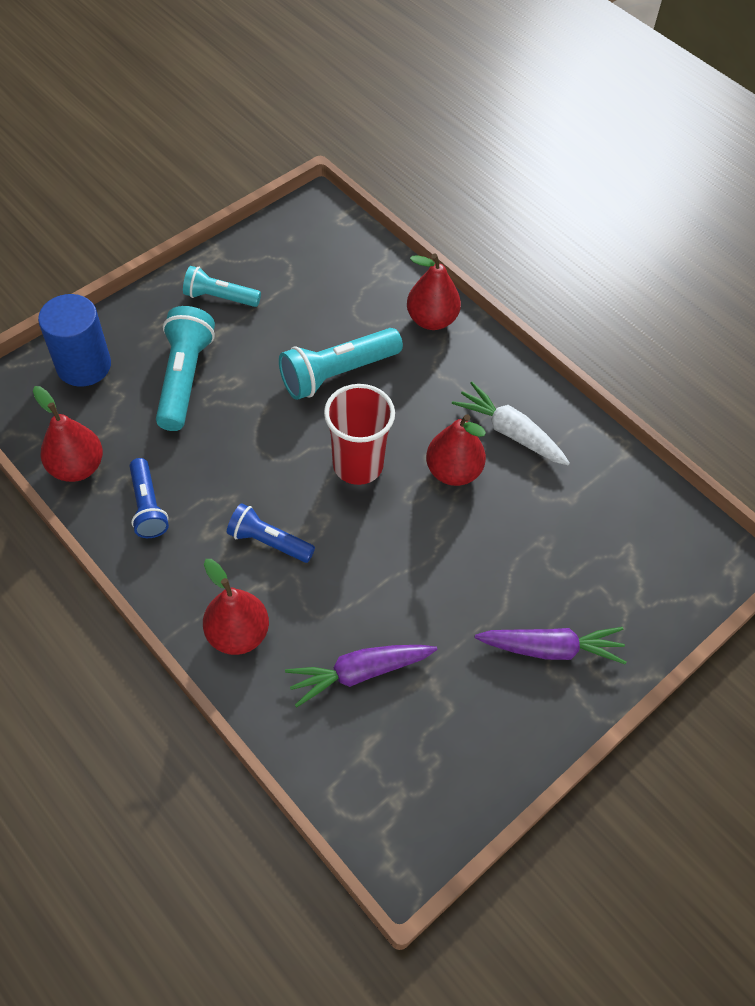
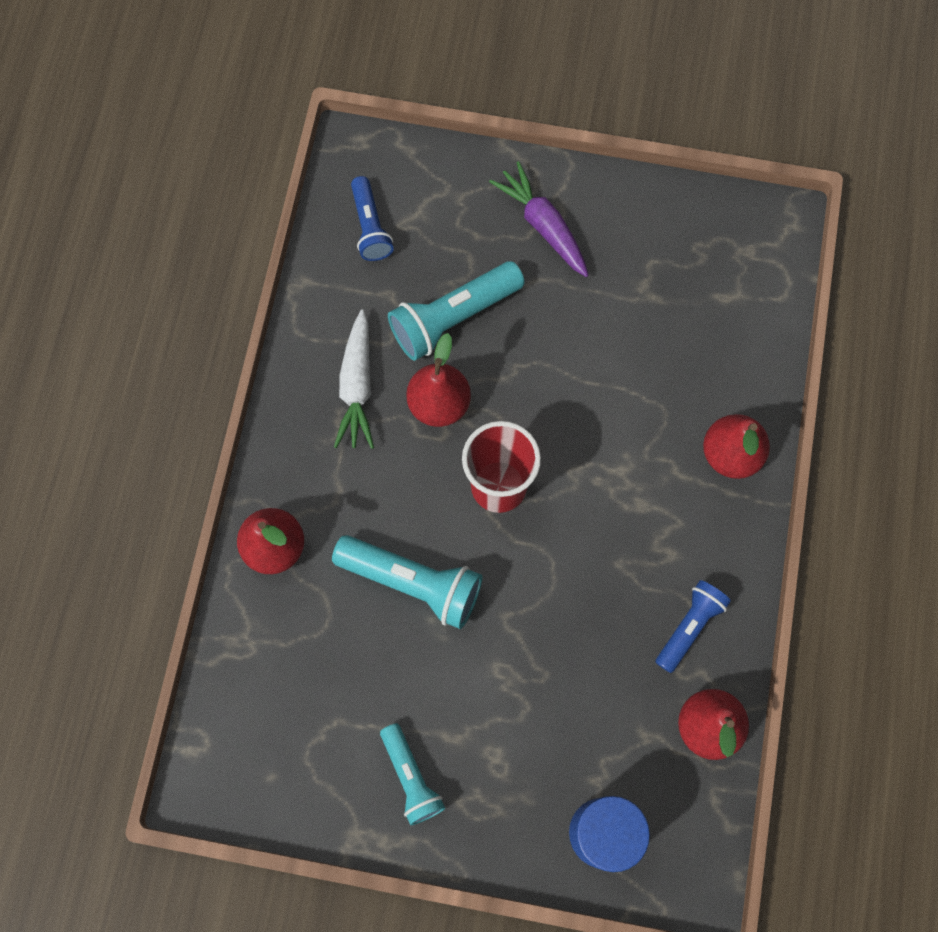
camera: 125 degrees left, 15 degrees up
(185, 378) = (535, 720): turquoise flashlight -> turquoise flashlight (453, 317)
(269, 541) = (633, 498): blue flashlight -> blue flashlight (370, 227)
(359, 673) = (681, 343): purple carrot -> none

